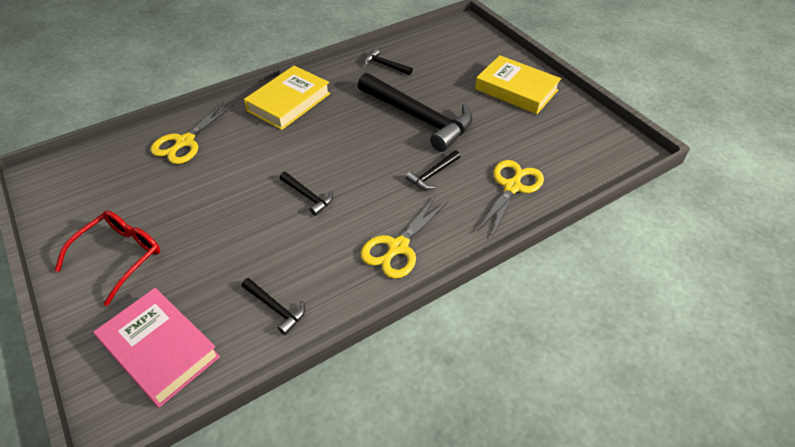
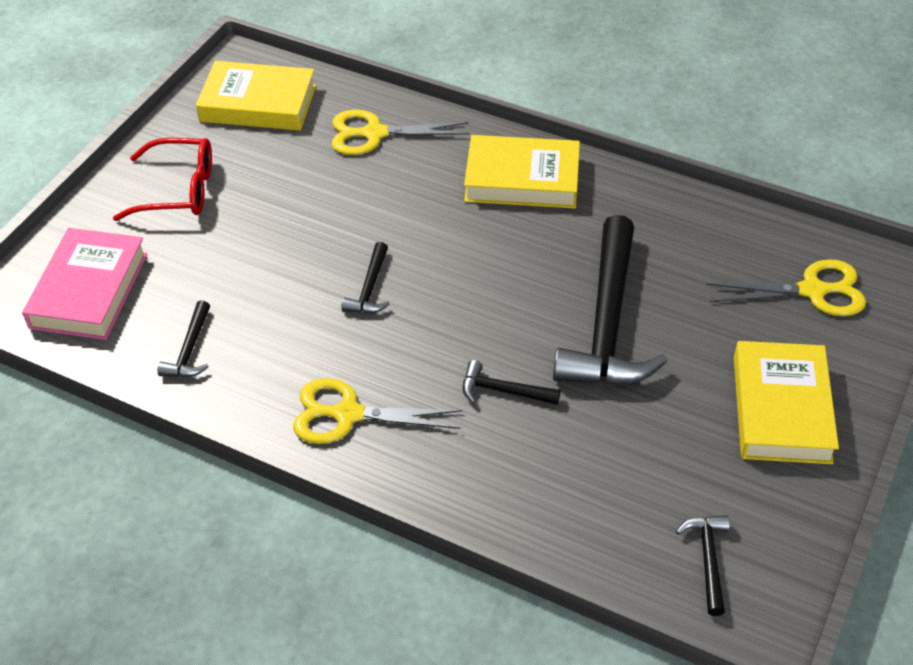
camera: 60 degrees right, 0 degrees up
(90, 182) = (258, 104): none -> yellow book
(385, 65) = (692, 232): black hammer -> black hammer (708, 559)
(512, 187) = (547, 490): yellow scissors -> yellow scissors (812, 291)

